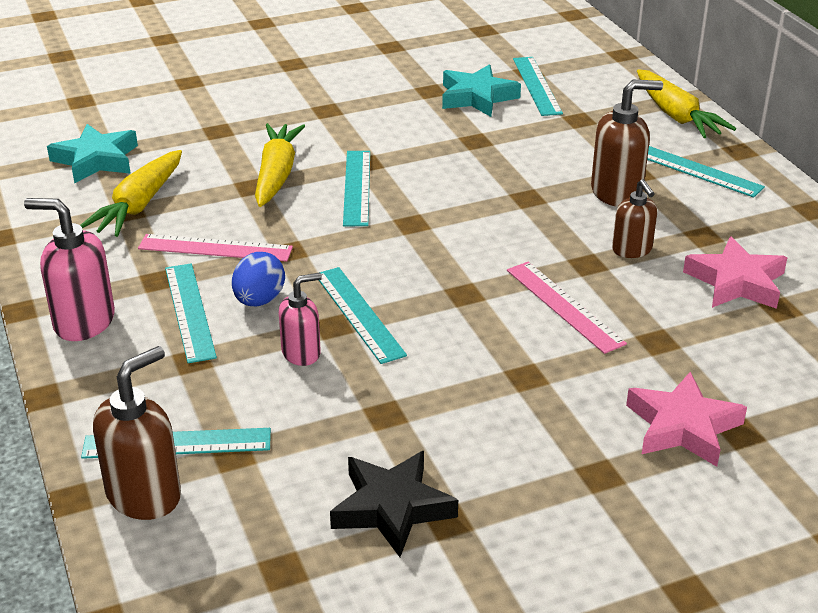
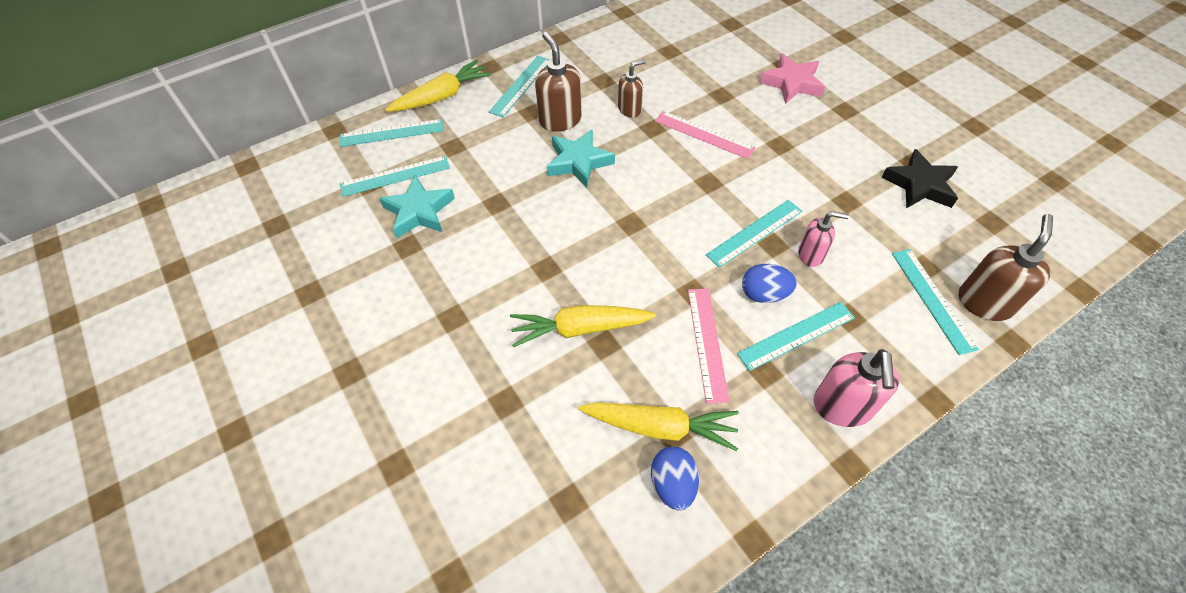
camera: 100 degrees left, 20 degrees up
(79, 204) = (673, 484): none -> blue egg
(96, 160) = (586, 502): turquoise star -> turquoise star (578, 162)
(145, 495) = (984, 302): brown soap dispenser -> brown soap dispenser turned 90 degrees clockwise
(301, 353) = (811, 255): pink soap dispenser -> pink soap dispenser turned 135 degrees clockwise
(357, 187) = (588, 266): turquoise ruler -> turquoise ruler (392, 133)
(564, 306) = (703, 134): pink ruler -> pink ruler turned 75 degrees clockwise
(736, 282) = (650, 66): pink star -> none

